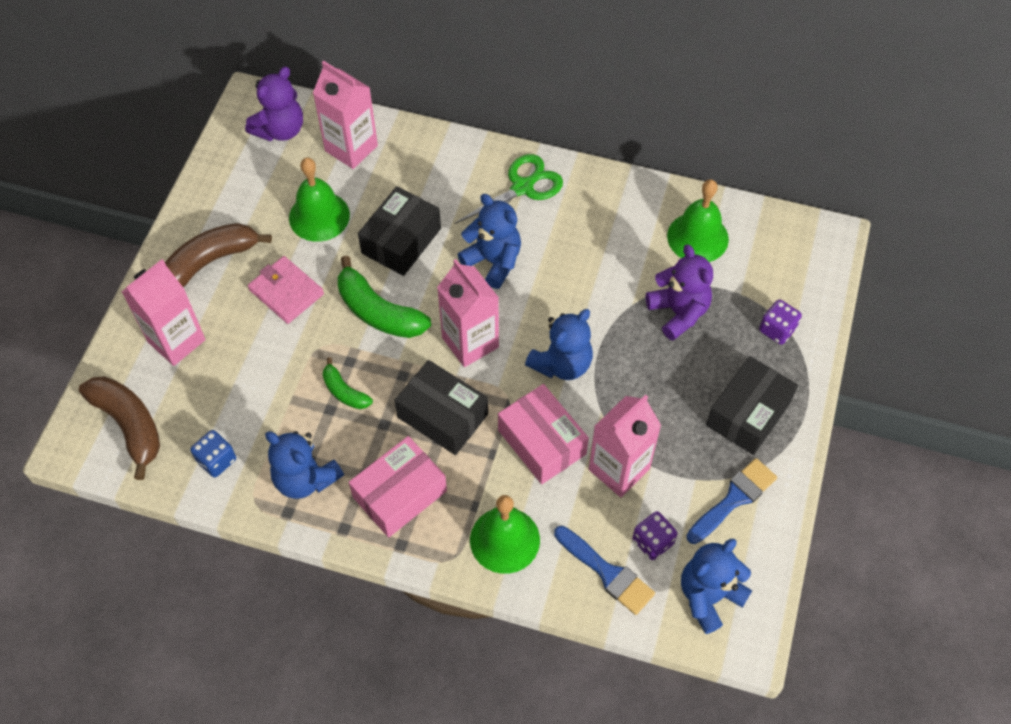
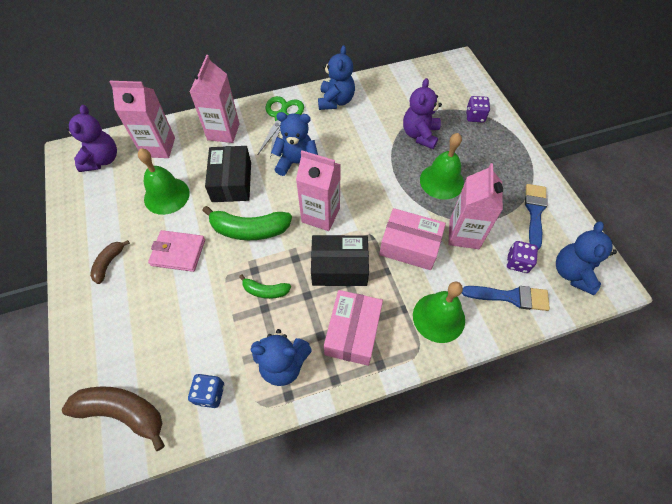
camera: 35 degrees left, 0 degrees up
(176, 341) = (119, 330): pink carton -> pink carton (223, 132)
(210, 262) = (109, 263): brown banana -> brown banana, size x0.55
(562, 364) = (383, 196): blue teddy bear -> blue teddy bear (336, 101)
(678, 312) = (420, 135): purple teddy bear -> purple teddy bear turned 105 degrees counterclockwise
(697, 237) = (396, 94): green bell -> green bell (441, 181)
(748, 414) = (500, 165): black box -> none

